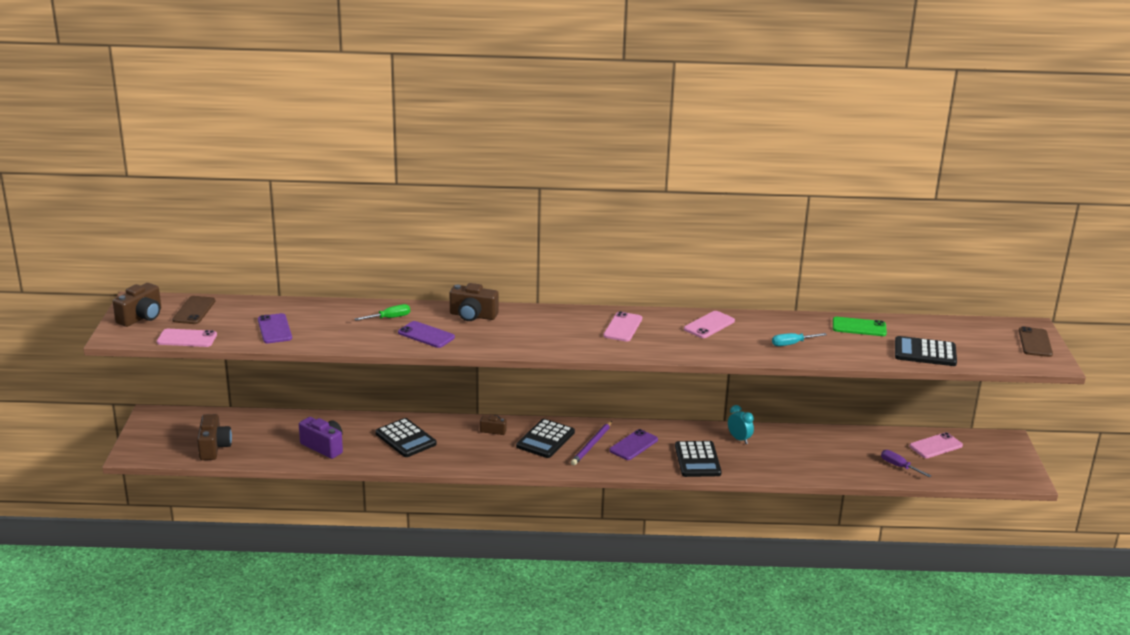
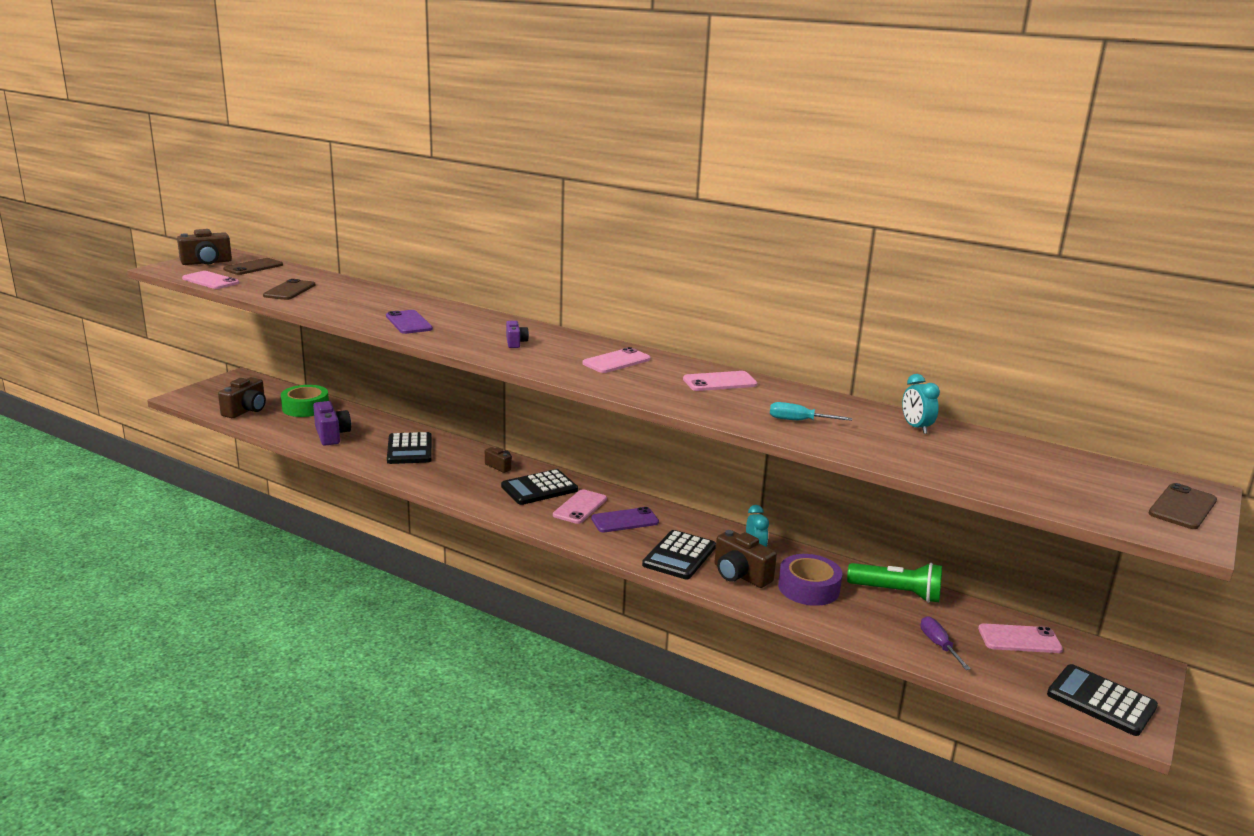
camera: 30 degrees right, 5 degrees down
(262, 428) = (305, 408): none -> green tape
(274, 329) = (289, 290): purple phone -> brown phone
(389, 318) = (399, 305): green screwdriver -> none
(473, 316) = (479, 320): brown camera -> brown camera (740, 575)
(532, 331) = (515, 343): none -> purple camera
(592, 445) = (580, 507): purple pencil -> pink phone
(796, 454) = (808, 588): none -> purple tape
(847, 439) = (897, 593): none -> green flashlight
(859, 327) = (916, 428): green phone -> turquoise clock
(925, 352) = (980, 473): black calculator -> black calculator (1101, 701)

